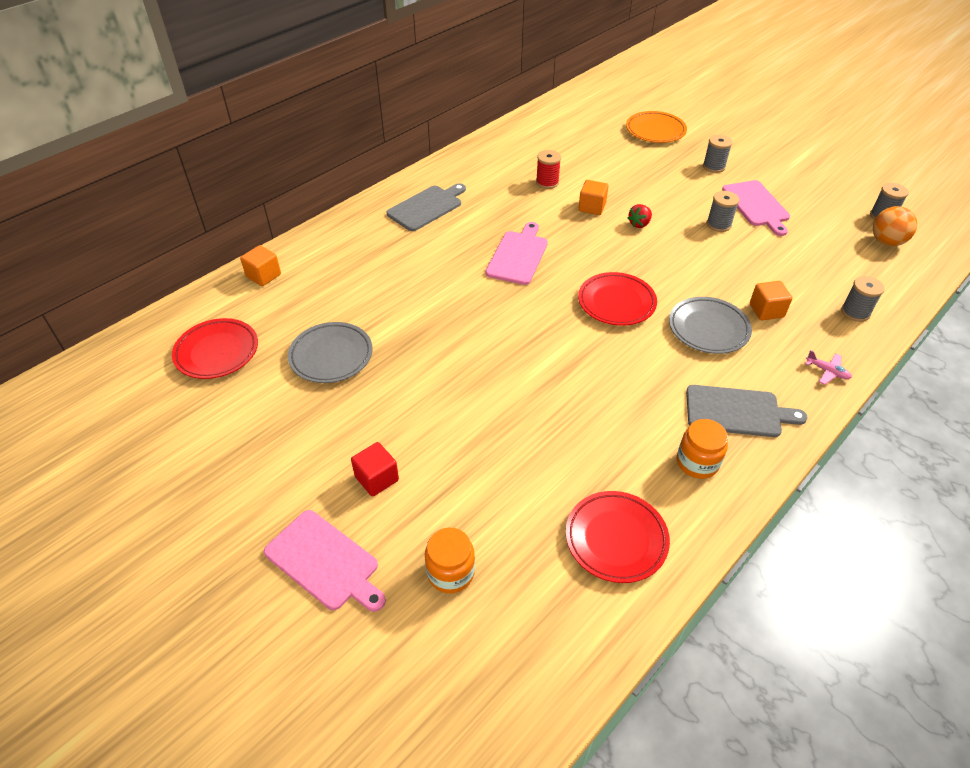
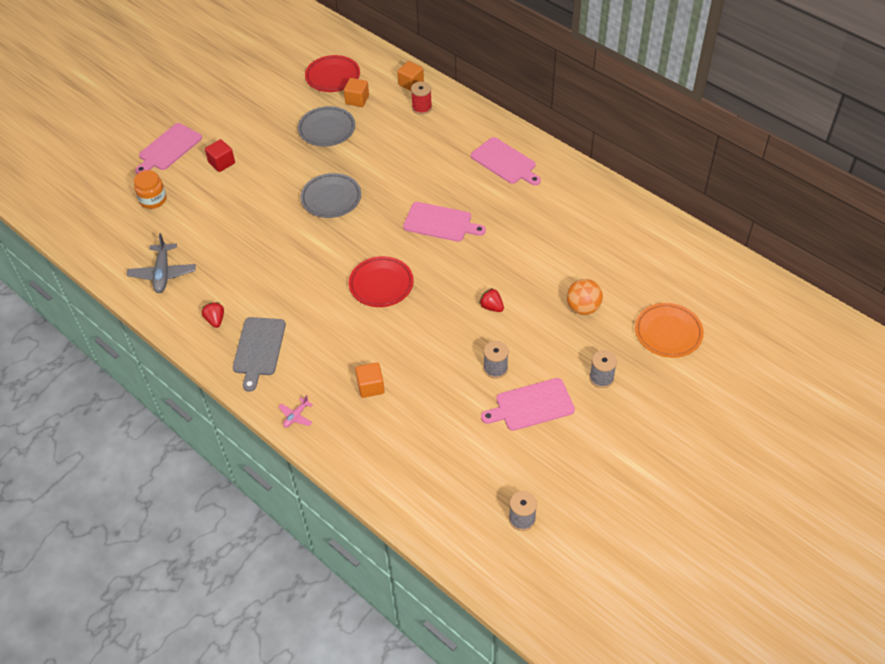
camera: 90 degrees right, 5 degrees up
(427, 207) = (505, 162): grey cutting board -> pink cutting board
(547, 182) = (553, 241): red spool -> red spool (422, 108)
(592, 207) = (515, 273): orange cube -> orange cube (357, 100)
(616, 539) = (163, 273): red plate -> grey plane
(697, 462) = (215, 320): orange jar -> red strawberry
(708, 329) = (348, 342): grey plate -> grey plate (331, 198)
(855, 312) = (367, 454): grey spool -> none
(886, 242) = (476, 510): orange ball -> orange ball (583, 307)

